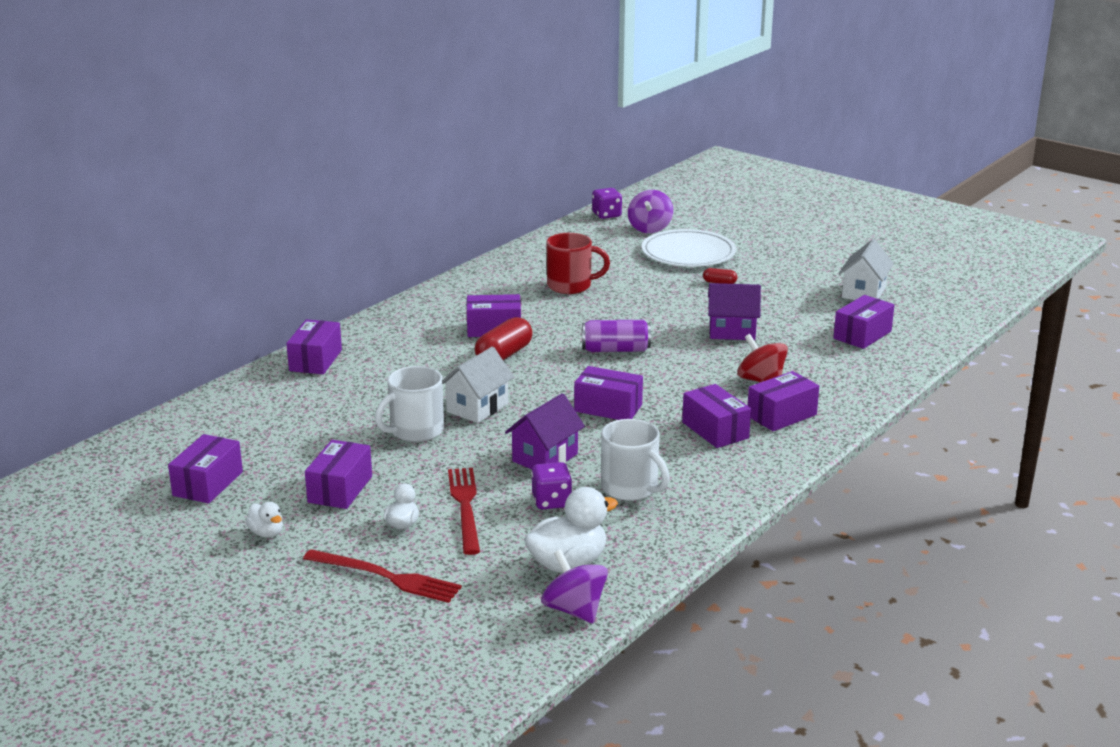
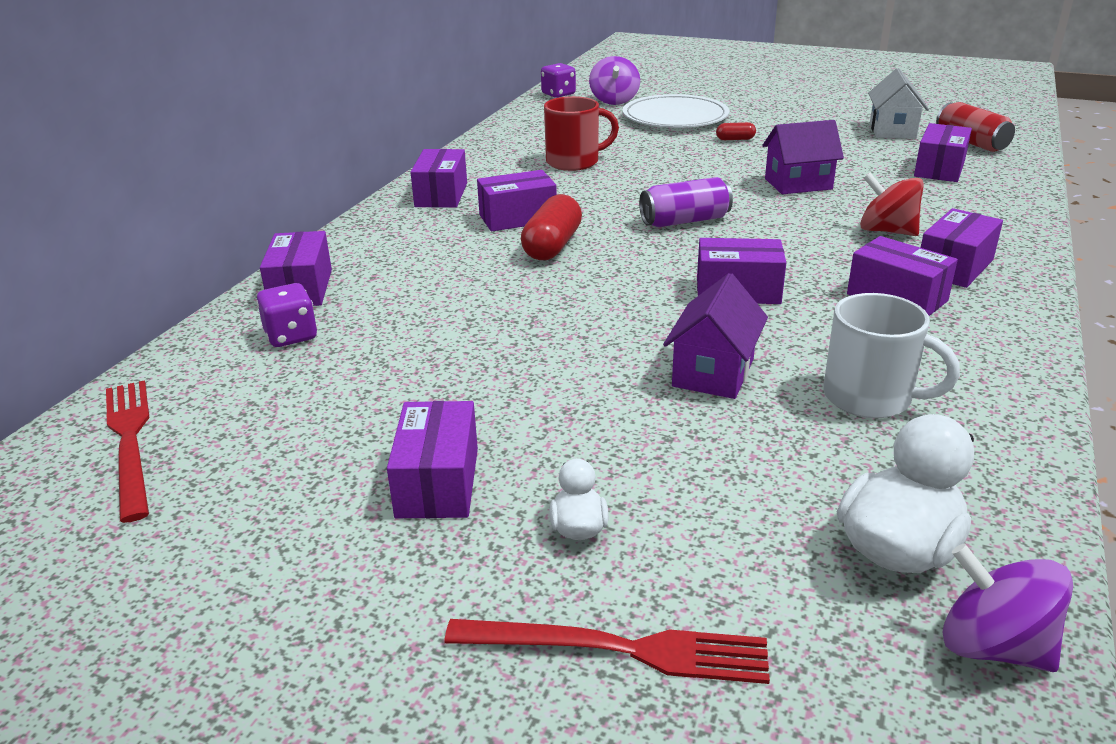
camera: 15 degrees left, 5 degrees up
(208, 484) = (202, 515): purple box -> purple box (441, 195)
(266, 533) = (348, 598): white duck -> none
(415, 431) = (500, 365): white mug -> none
(465, 507) = (657, 475): red fork -> red fork (130, 442)
(477, 408) = (566, 317): white house -> none
(551, 501) = (779, 440): purple dice -> purple dice (291, 336)
(919, 314) = (971, 142): none -> red can

